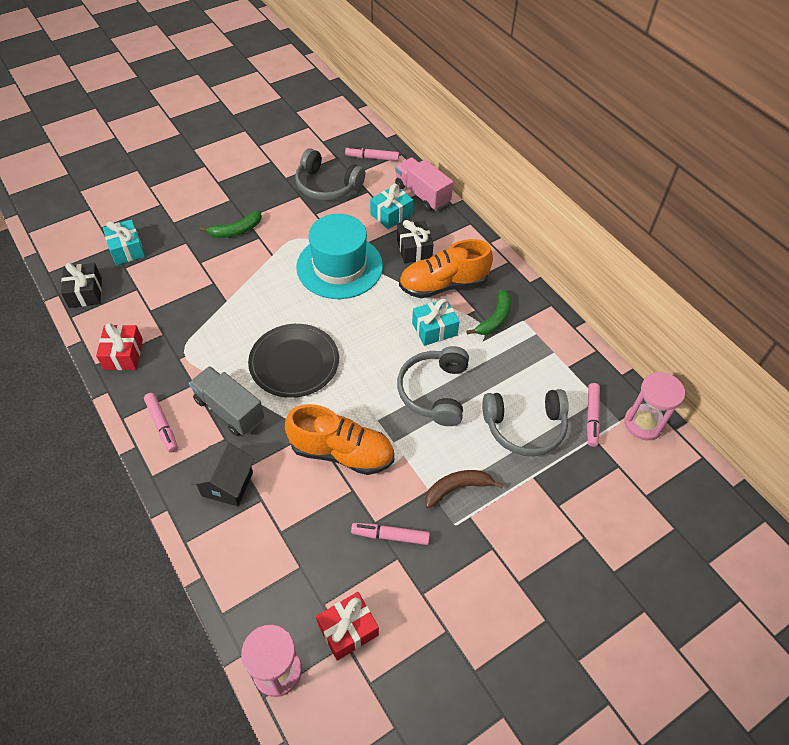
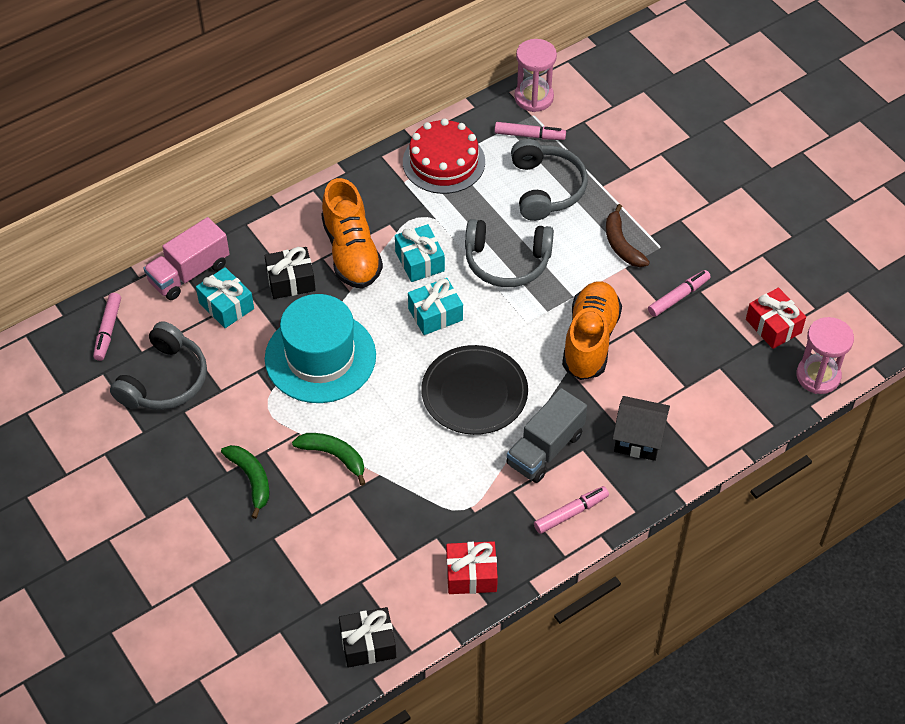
camera: 90 degrees left, 0 degrees up
(127, 249) = (286, 609): turquoise gift -> turquoise gift (435, 314)
(390, 536) = (678, 297): pink marker -> pink marker turned 135 degrees counterclockwise
(494, 318) = (402, 206): green banana -> green banana (334, 456)
(549, 348) = (443, 162): none -> red cake

